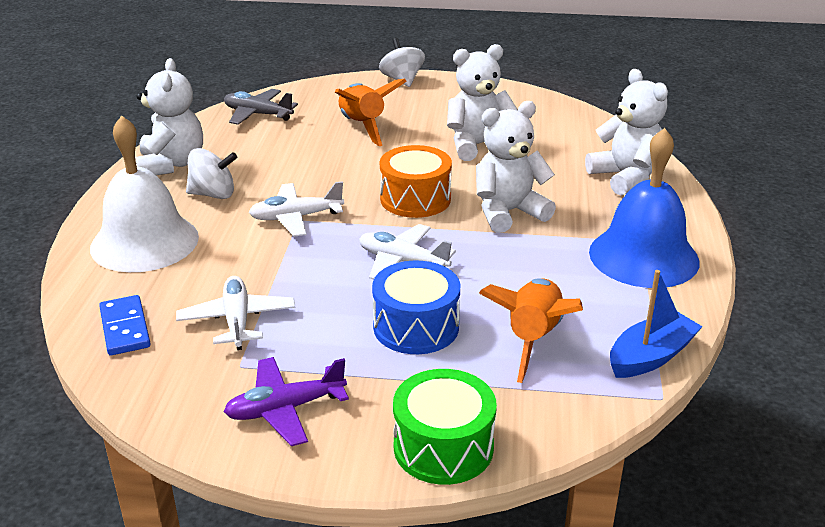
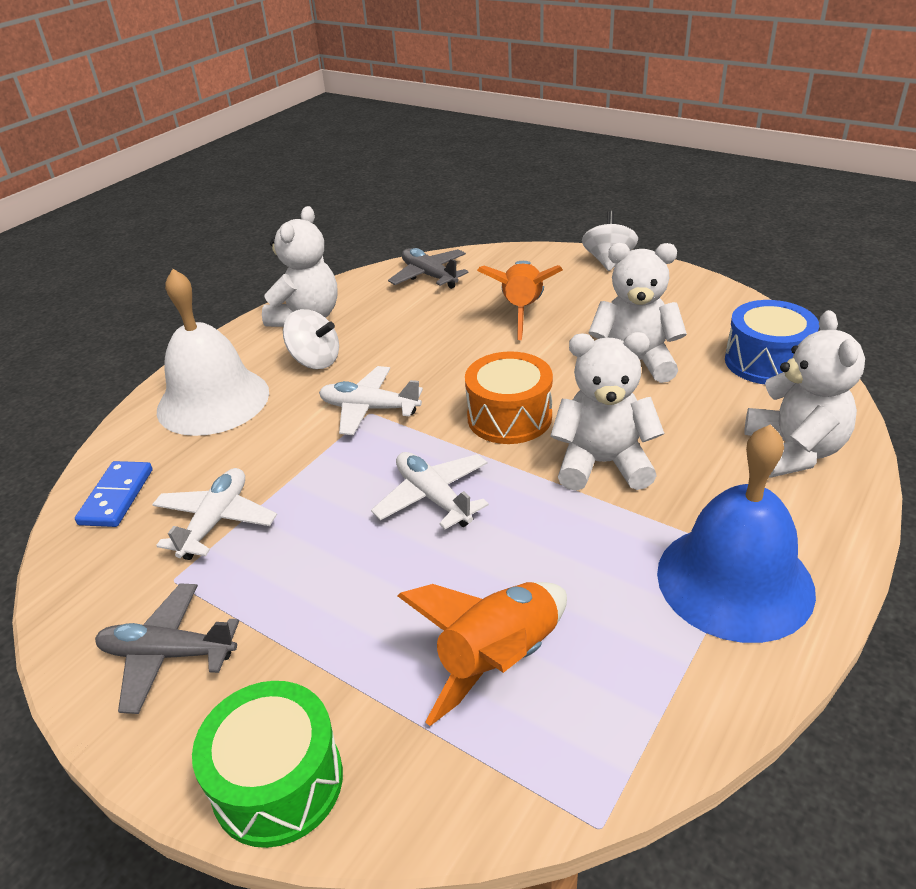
camera: 30 degrees right, 5 degrees up
(285, 409) = (168, 654): purple plane -> grey plane
(416, 327) = (380, 592): blue drum -> blue drum (766, 362)
(651, 356) = (632, 749): blue boat -> none

